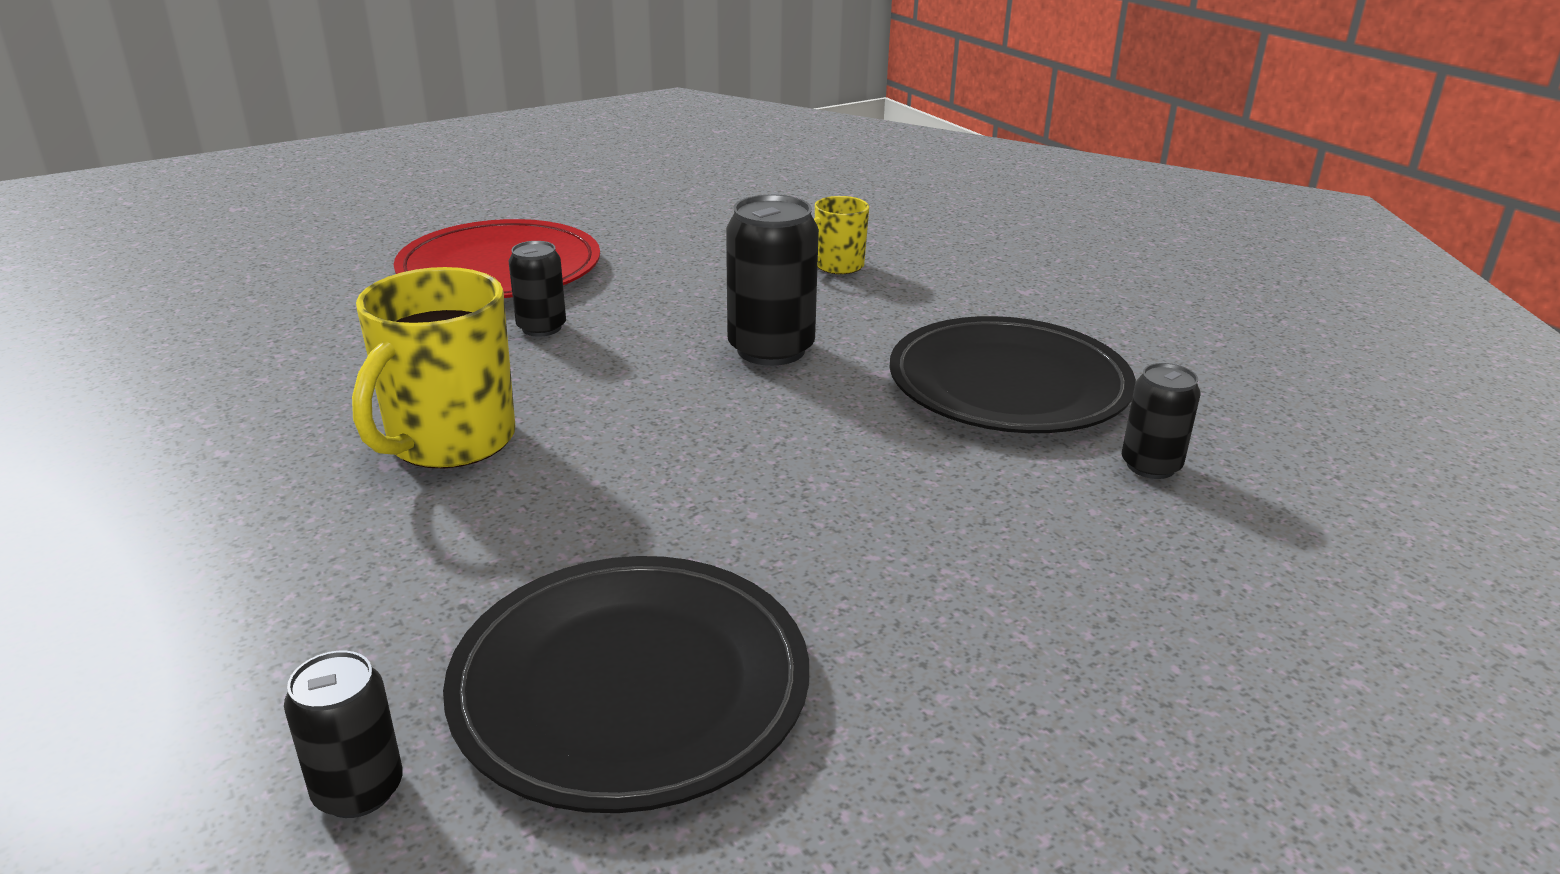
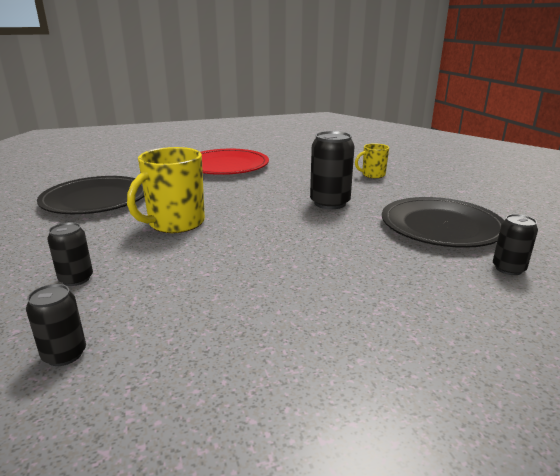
camera: 15 degrees right, 5 degrees down
(541, 328) = (233, 187): black can -> black can (76, 279)
(630, 686) = (206, 330): black plate -> black plate (96, 199)

